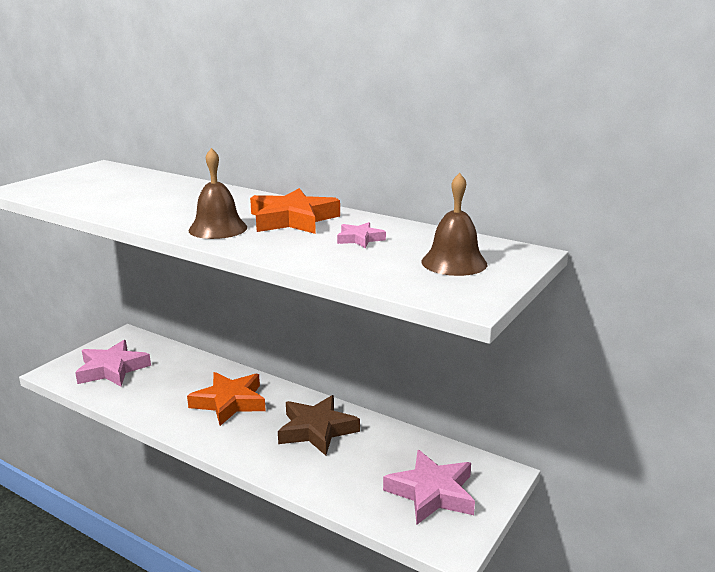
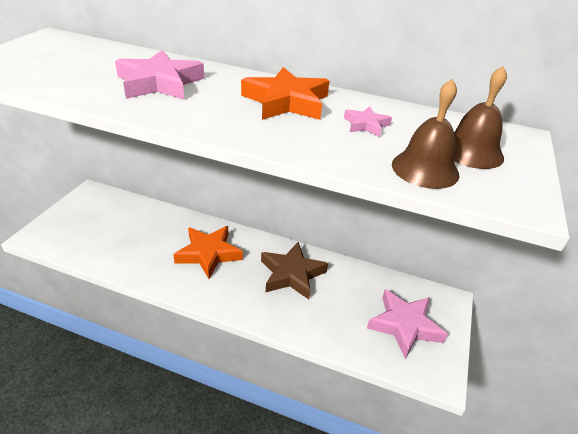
camera: 15 degrees left, 15 degrees up
(112, 369) = (90, 228): pink star -> pink star (160, 83)
(218, 228) = (220, 116): brown bell -> brown bell (425, 169)

